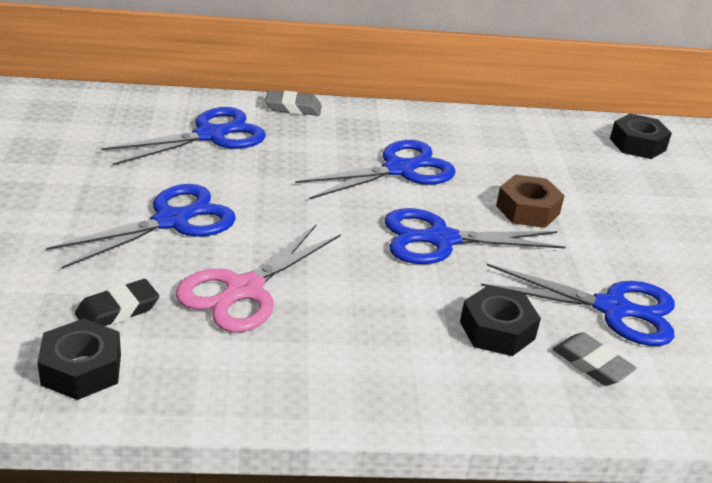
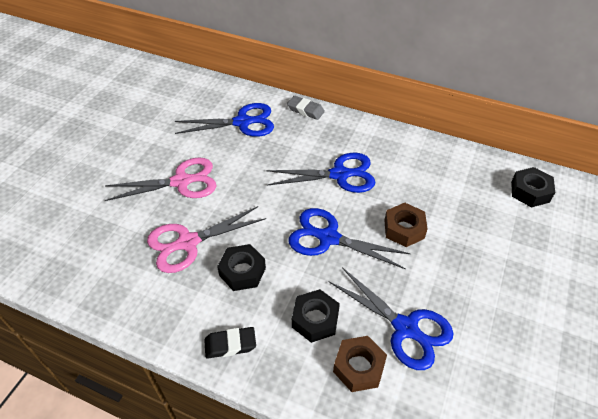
camera: 30 degrees right, 15 degrees up
(81, 369) = (75, 271): black nut -> black nut (242, 272)
(117, 310) = (115, 237): black eraser -> black eraser (230, 344)
(172, 220) = (182, 181): blue scissors -> pink scissors
(592, 364) = (359, 367): grey eraser -> brown nut

